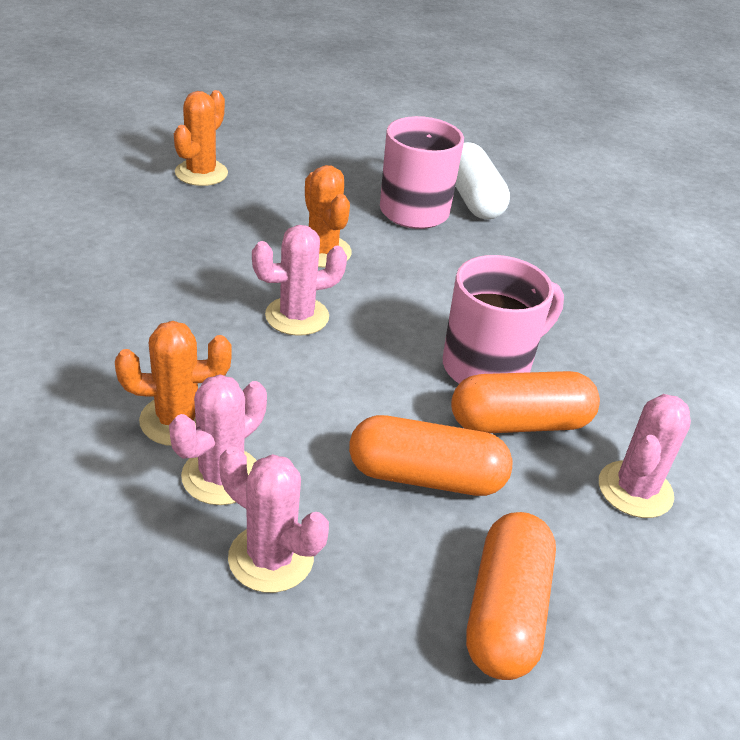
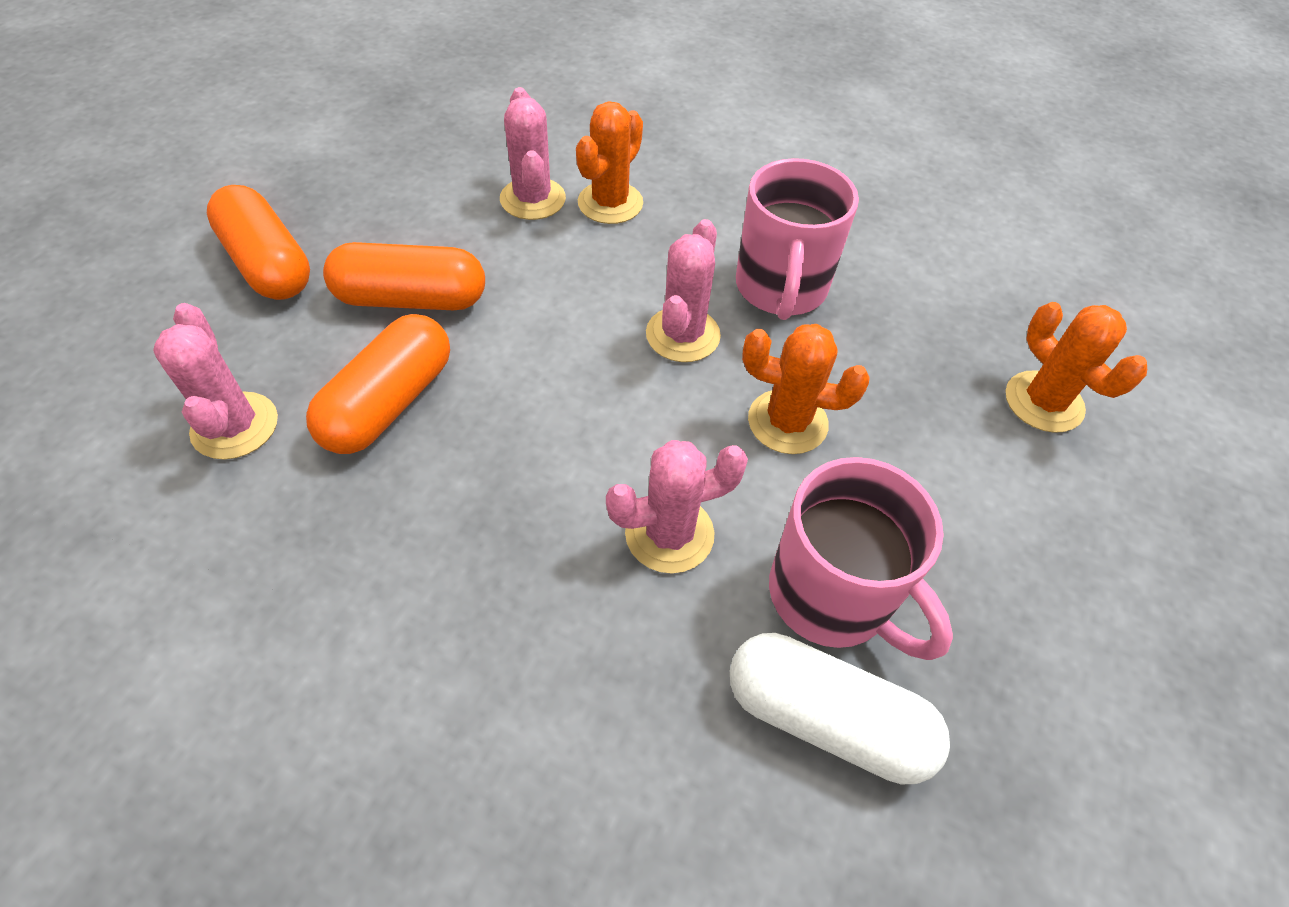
camera: 130 degrees right, 15 degrees up
(271, 558) = (441, 188): pink cactus -> pink cactus (669, 534)
(426, 477) = (411, 299): orange capsule -> orange capsule turned 45 degrees clockwise
(488, 367) = (476, 436): pink mug -> pink mug (780, 289)

